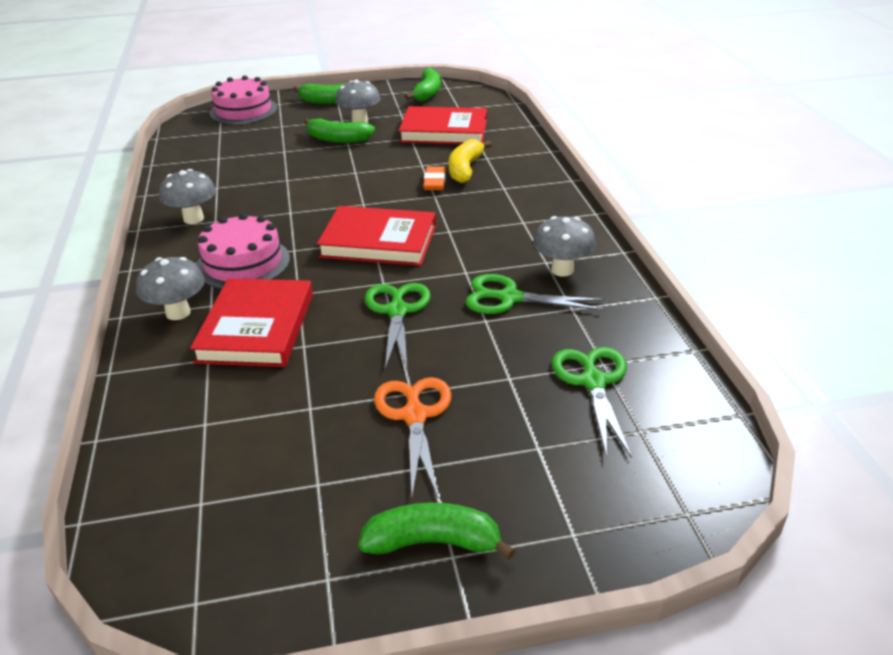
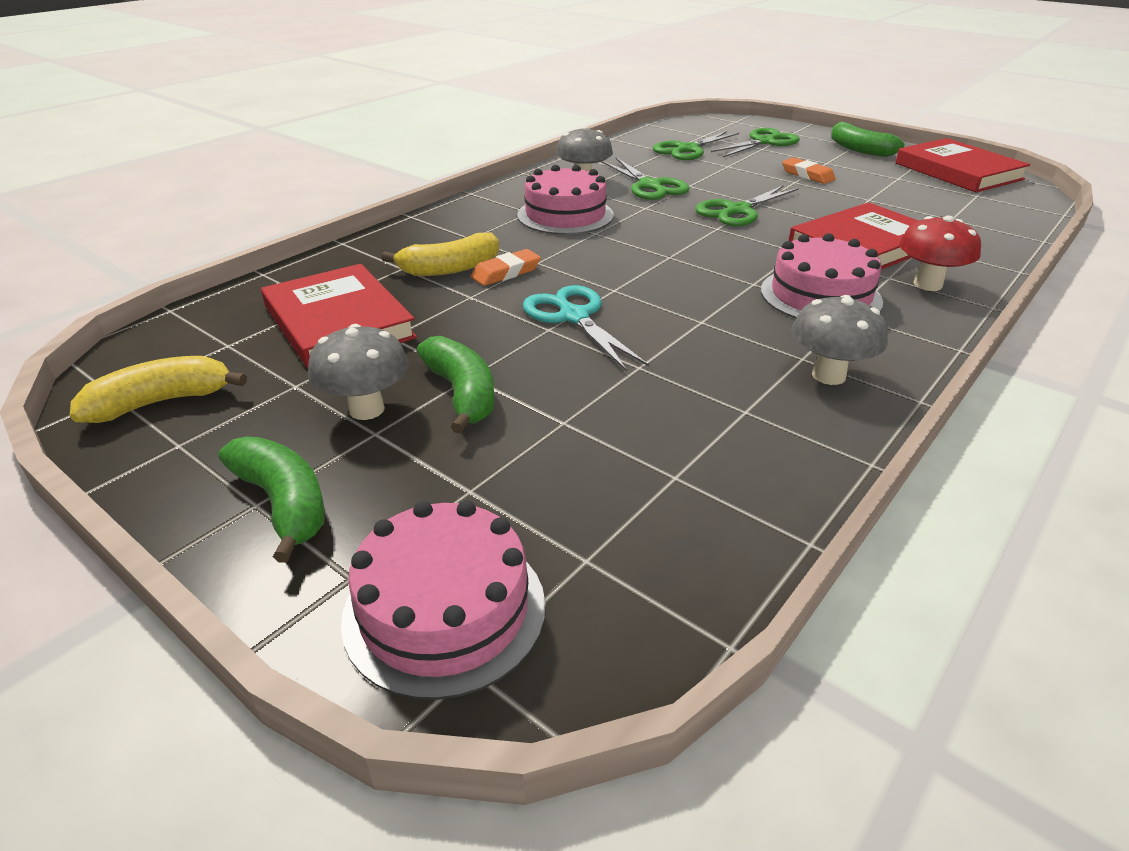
camera: 130 degrees left, 0 degrees up
(178, 313) = (927, 284): grey mushroom -> red mushroom
(355, 182) = (573, 317): none -> turquoise scissors
(378, 241) = (666, 253): red book -> red book (958, 171)
(414, 415) = (807, 175): orange scissors -> orange eraser
(427, 93) = (161, 402): green banana -> yellow banana
(497, 232) = (565, 215): none -> pink cake
(559, 468) = (764, 142): none -> green scissors

